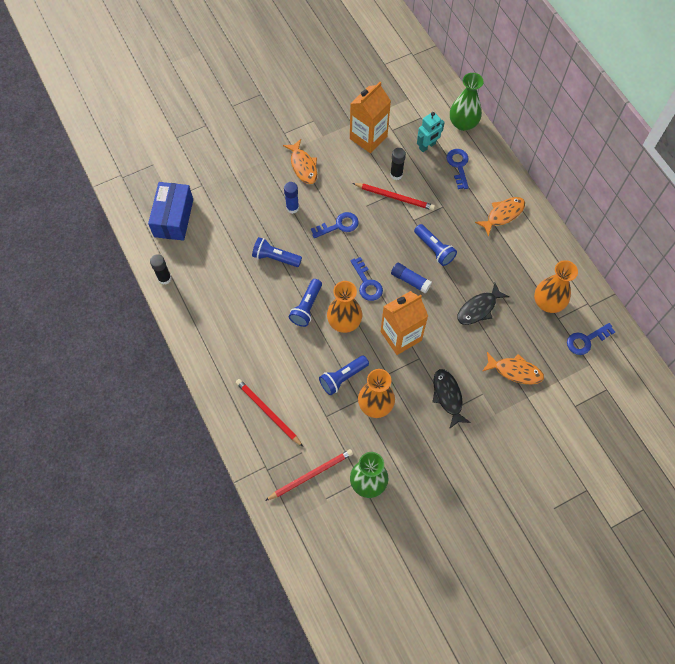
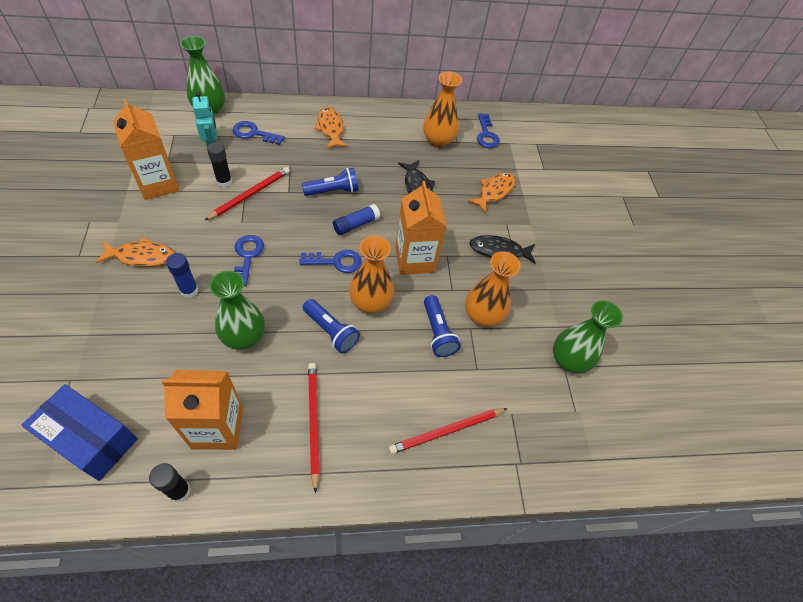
camera: 75 degrees left, 10 degrees down
(208, 277) = (217, 427): none -> orange carton
(275, 257) = (244, 337): blue flashlight -> green vase
(311, 475) = (543, 415): red pencil -> red pencil (313, 422)

